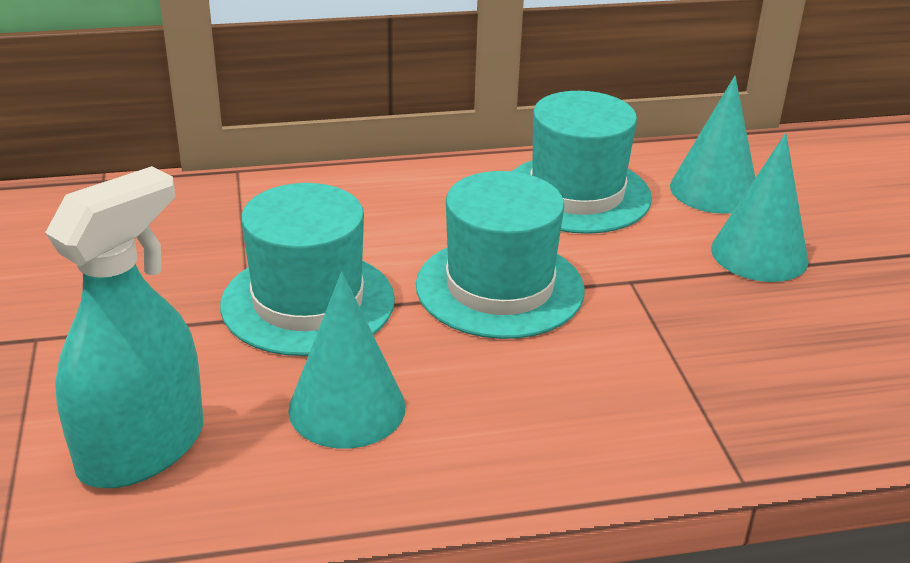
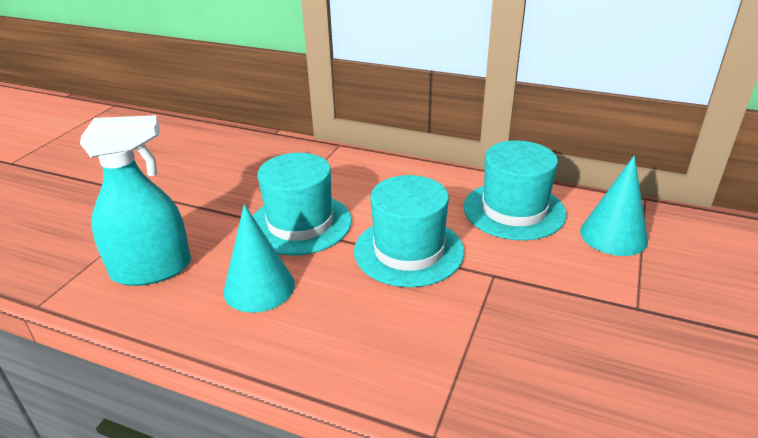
camera: 35 degrees right, 0 degrees up
(759, 254) = (604, 288): turquoise cone -> none

